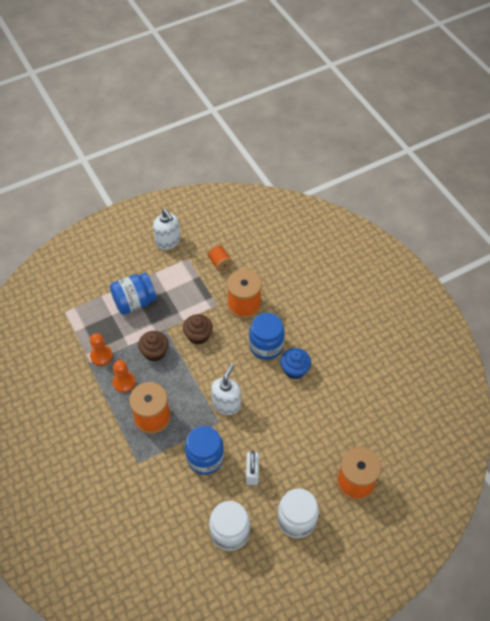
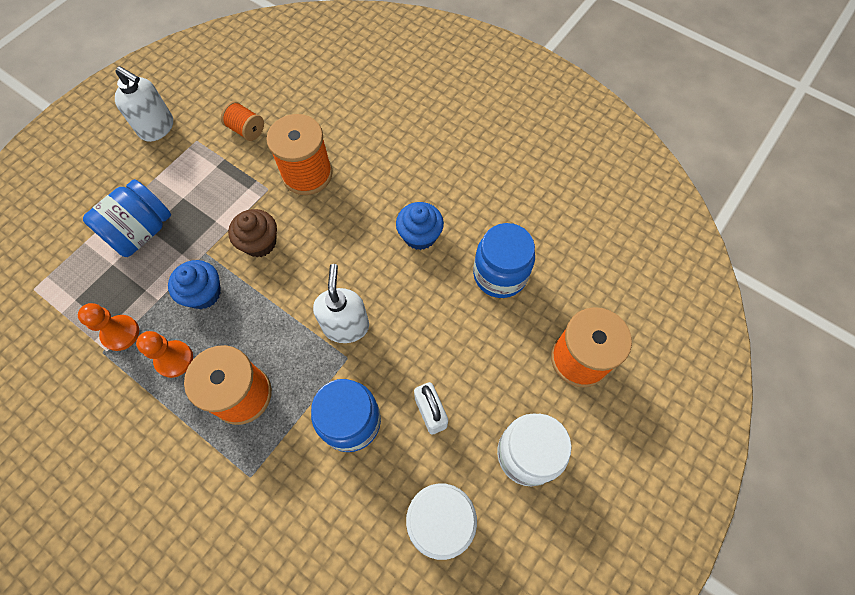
camera: 25 degrees left, 10 degrees up
(154, 352) = (203, 293): brown cupcake -> blue cupcake
(266, 346) = (364, 219): blue jar -> blue jar (500, 275)

